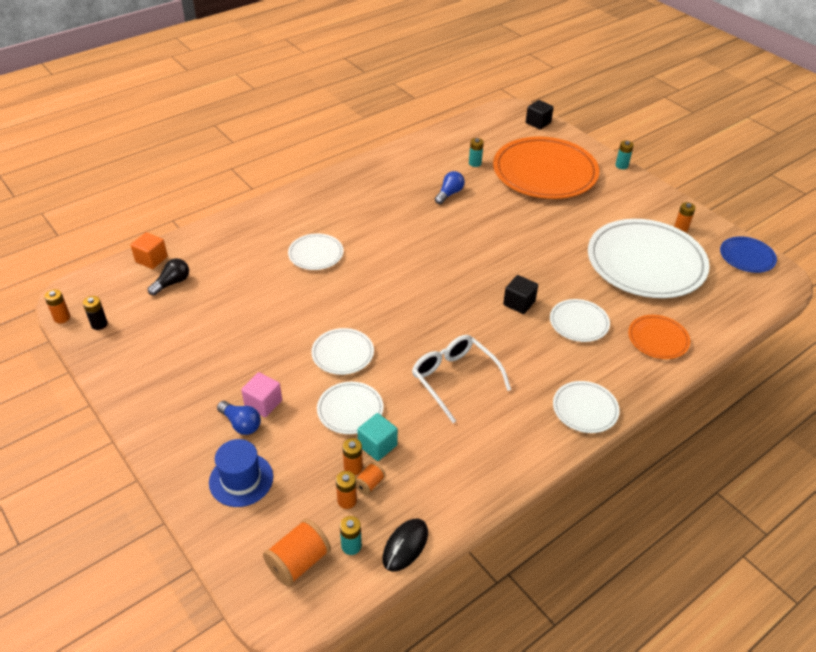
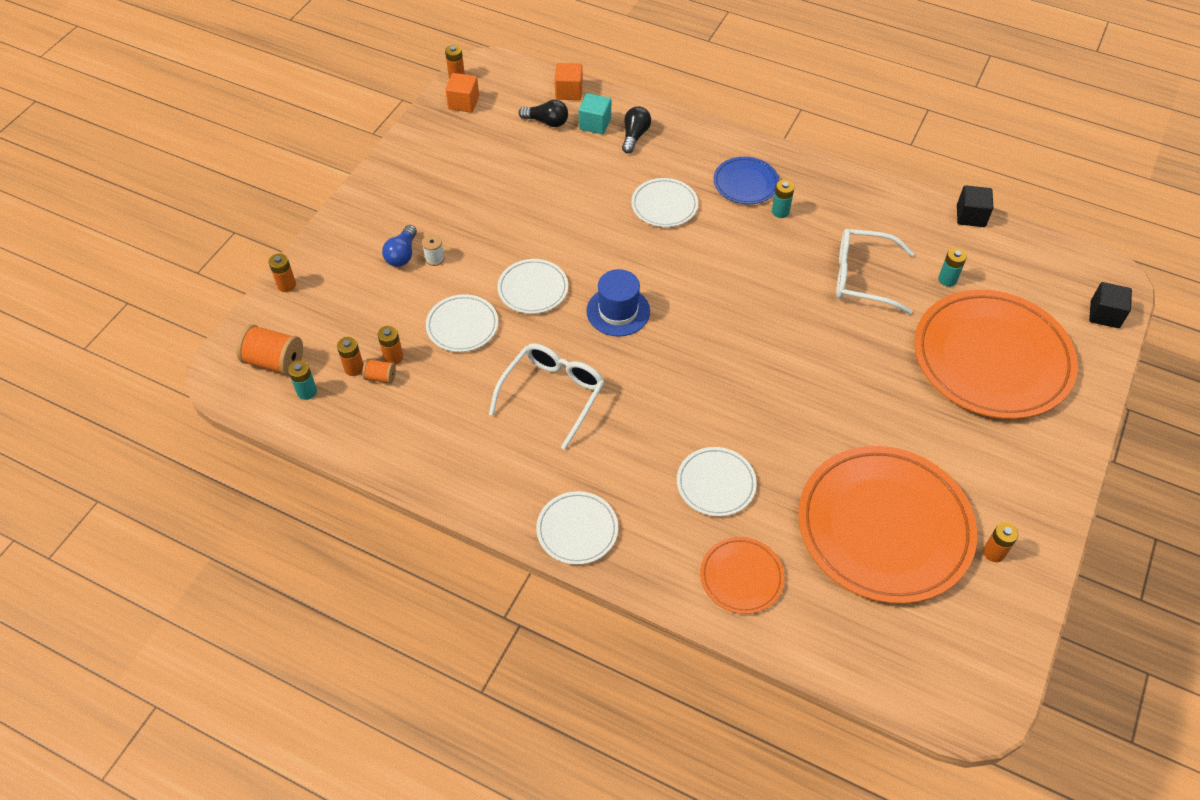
camera: 65 degrees right, 10 degrees up
(99, 324) = (463, 103): black battery -> orange cube
(210, 524) = (286, 285): none -> orange battery
(233, 243) = (634, 136): none -> black light bulb
(241, 479) = (341, 283): blue hat -> blue hat (618, 311)
(263, 403) = (434, 258): pink cube -> white spool
(377, 445) = (429, 365): turquoise cube -> turquoise cube (595, 124)
(405, 546) = (324, 432): black mouse -> none
(449, 194) = (862, 277): blue light bulb -> white glasses
(519, 303) = (710, 413): black cube -> black cube (970, 216)
(621, 165) = (1087, 442): turquoise battery -> turquoise battery (780, 211)
(646, 263) = (884, 527): white plate -> orange plate
(747, 257) = (993, 653): blue plate -> blue plate (745, 183)

